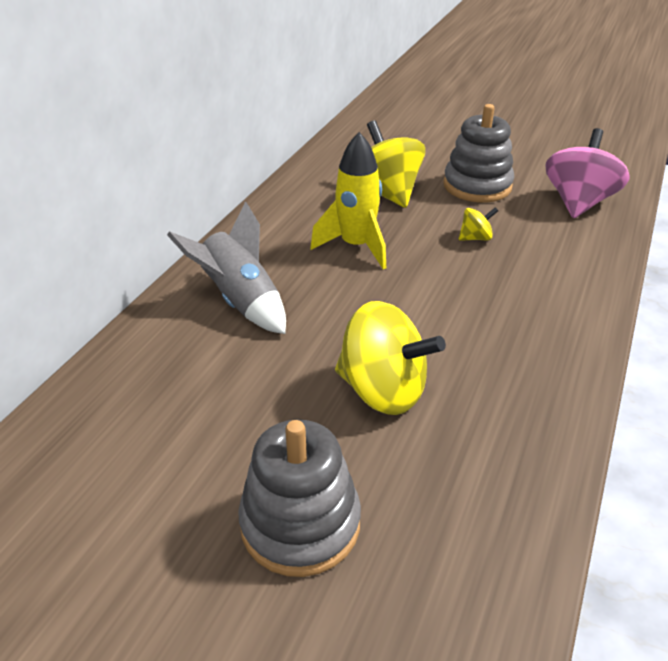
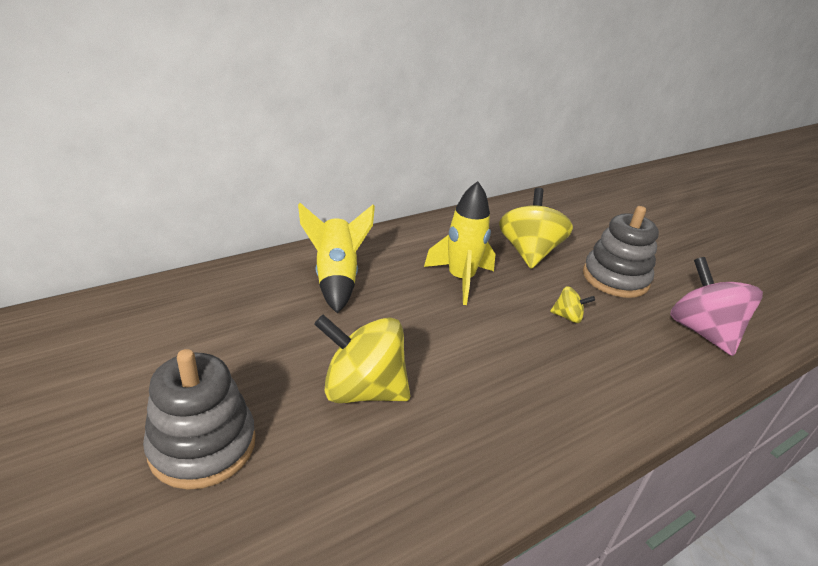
camera: 30 degrees right, 5 degrees down
(240, 301) = (336, 278): grey rocket -> yellow rocket
(383, 390) = (363, 389): yellow spinning top -> yellow spinning top turned 135 degrees clockwise
(578, 202) = (702, 331): pink spinning top -> pink spinning top turned 75 degrees counterclockwise

